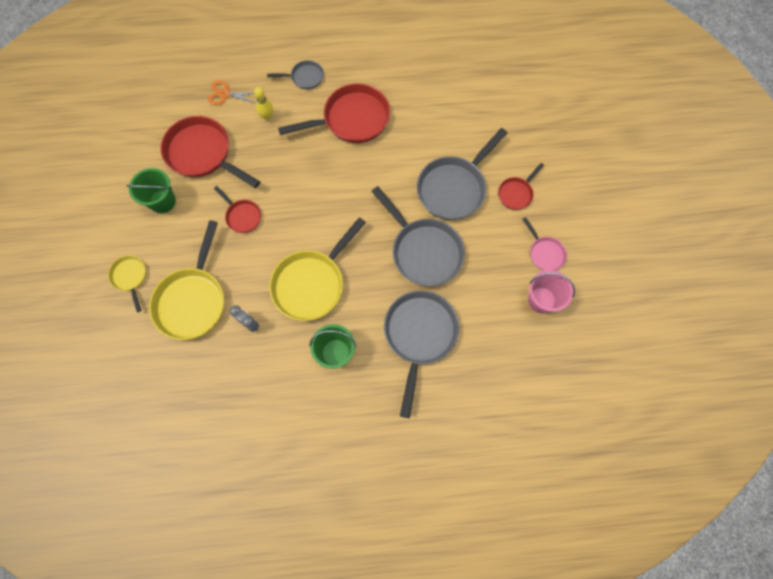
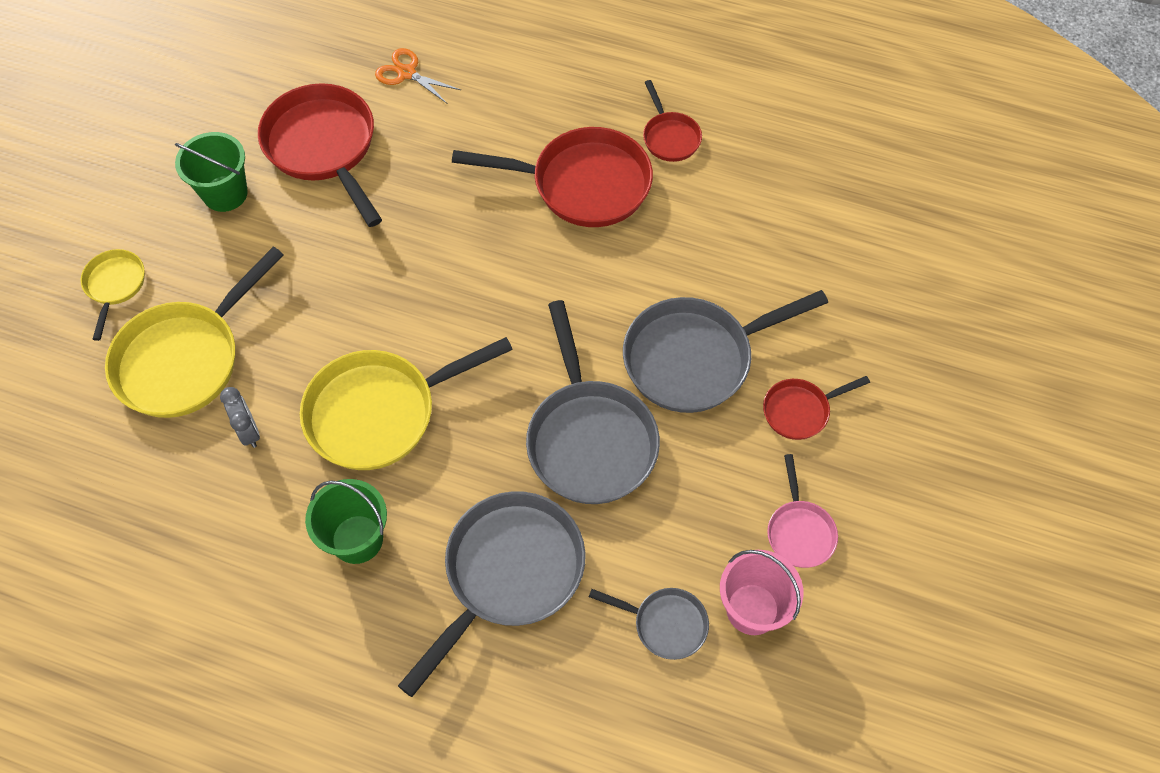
camera: 25 degrees right, 10 degrees down
(242, 216) = (331, 263): red pan -> red pan (670, 137)
(267, 116) = (452, 129): yellow bowling pin -> none
(305, 77) = (543, 93): grey pan -> grey pan (665, 624)

